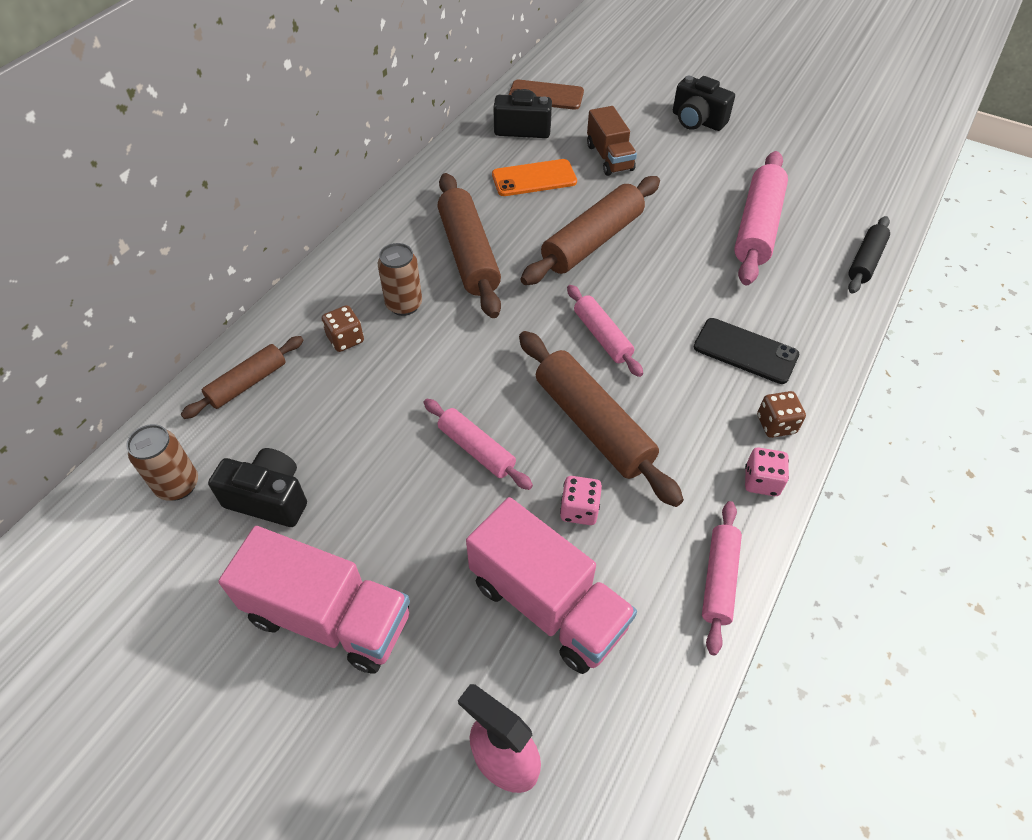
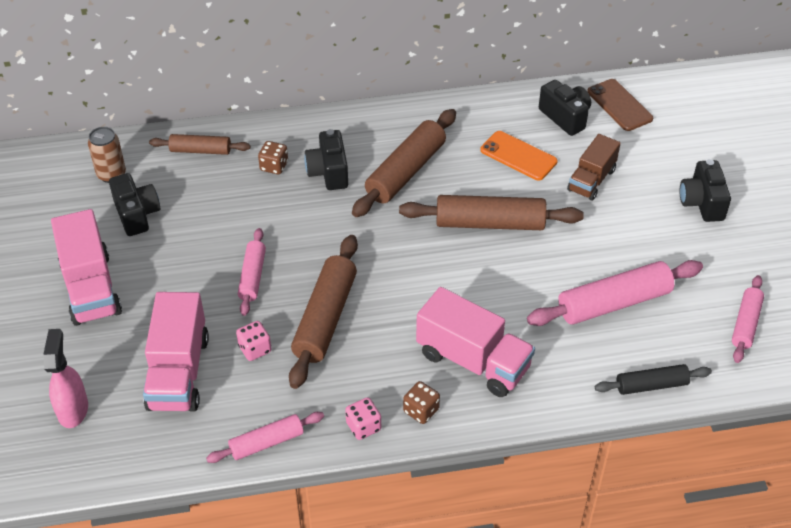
camera: 50 degrees right, 5 degrees down
(404, 305) = (328, 172): brown can -> black camera
(602, 336) = (405, 280): pink rolling pin -> pink rolling pin (745, 324)
(745, 351) = (473, 361): black phone -> pink truck

